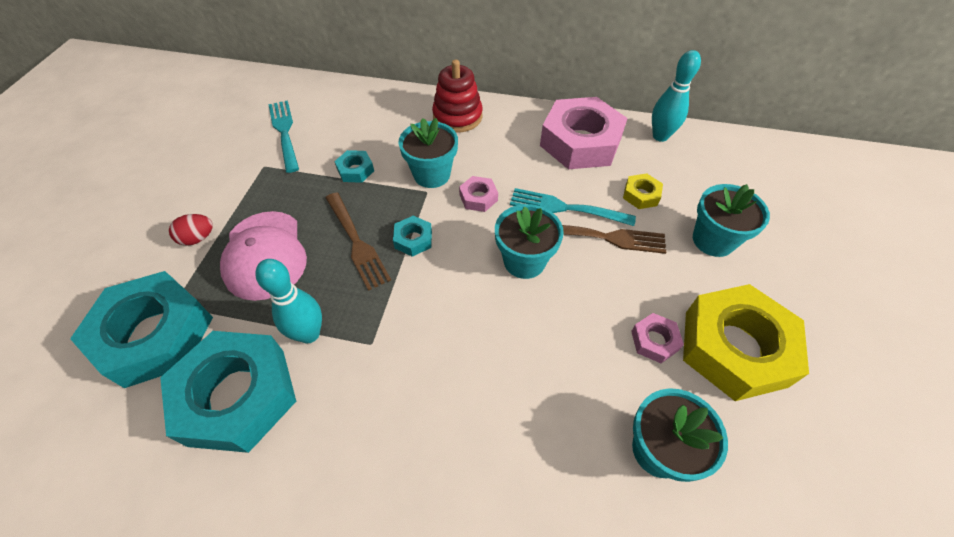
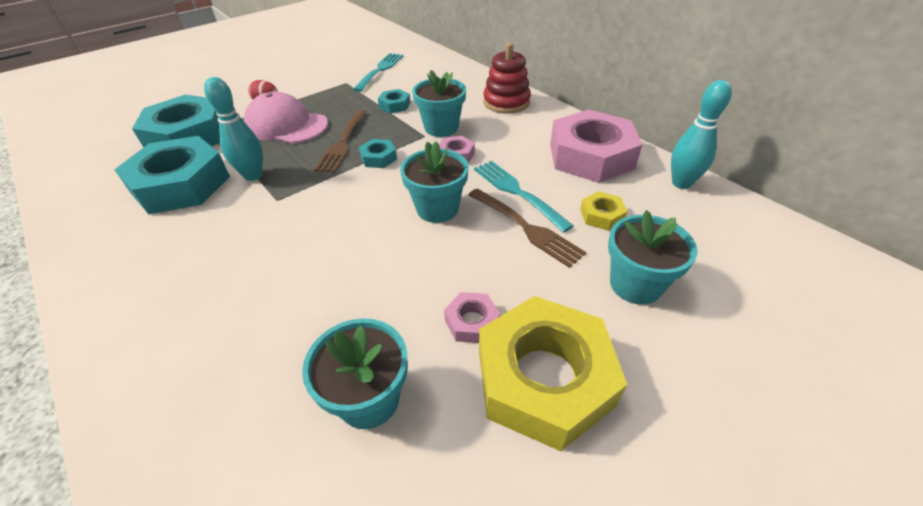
camera: 40 degrees right, 10 degrees down
(265, 255) = (286, 125): pink cap -> pink cap turned 90 degrees clockwise

